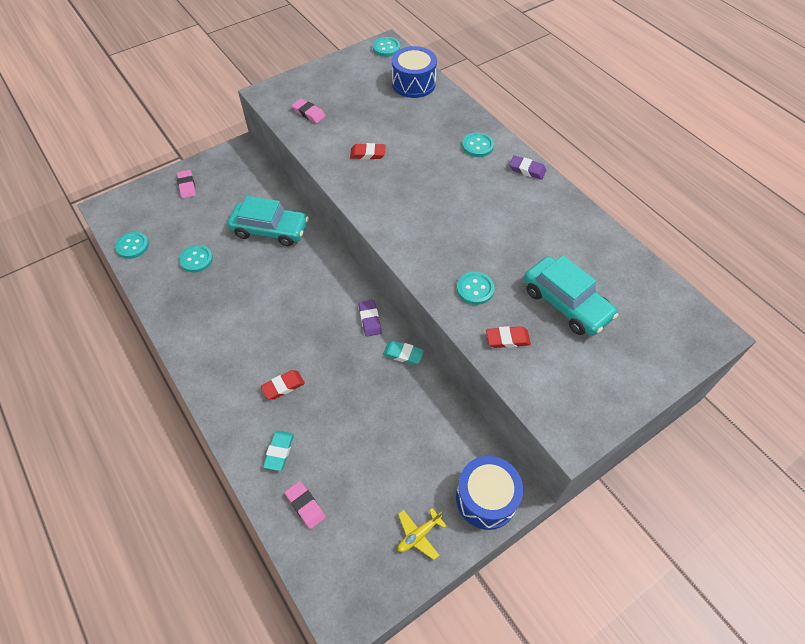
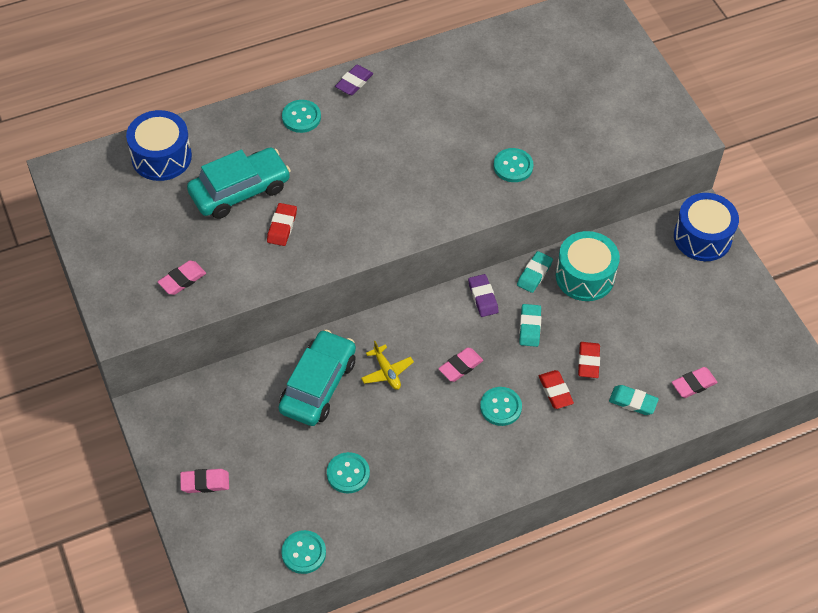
camera: 80 degrees left, 0 degrees up
(299, 314) = (460, 366): none -> pink eraser
(346, 358) = (530, 327): none -> turquoise eraser
(370, 319) = (483, 297): purple eraser -> purple eraser turned 75 degrees clockwise
(386, 48) = (71, 173): turquoise button -> turquoise button (500, 407)
(410, 394) = (585, 276): none -> turquoise drum
(419, 535) = (731, 296): yellow plane -> yellow plane (386, 372)
(507, 339) = (578, 154): red eraser -> red eraser (588, 362)
(566, 303) = (545, 99): turquoise car -> turquoise car (240, 190)

